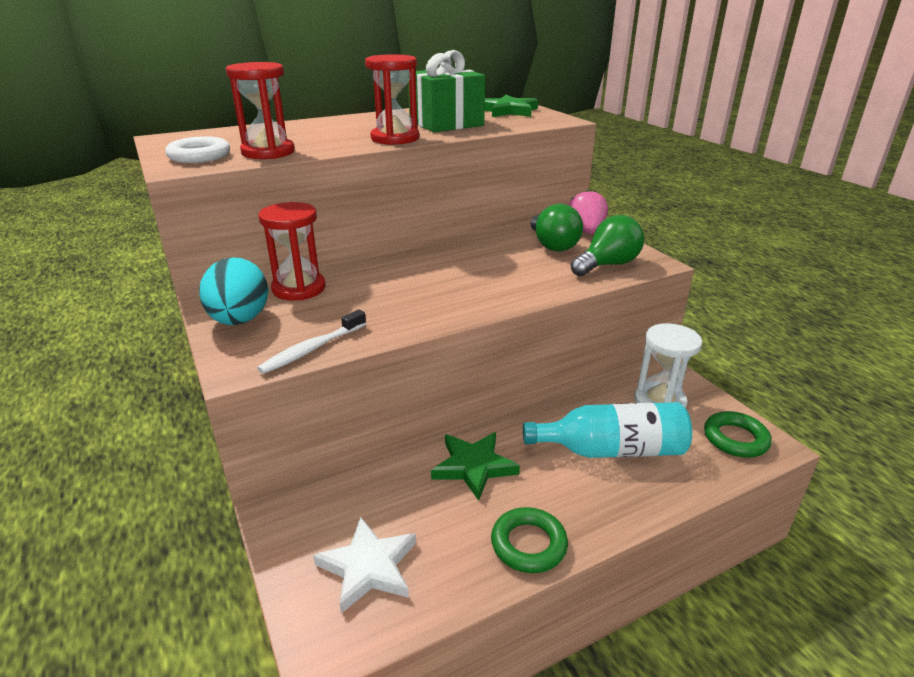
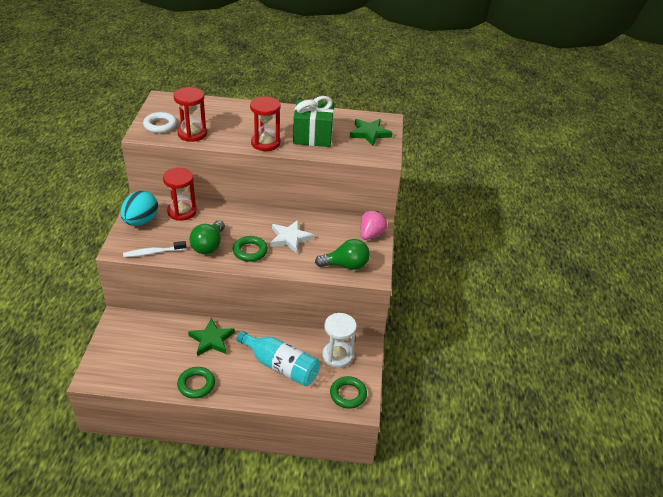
camera: 30 degrees right, 10 degrees up
(368, 567) = (131, 358): white star -> white star (290, 238)
(465, 294) = (250, 251): none -> green ring
(552, 245) = (337, 237): green light bulb -> green light bulb (209, 246)

